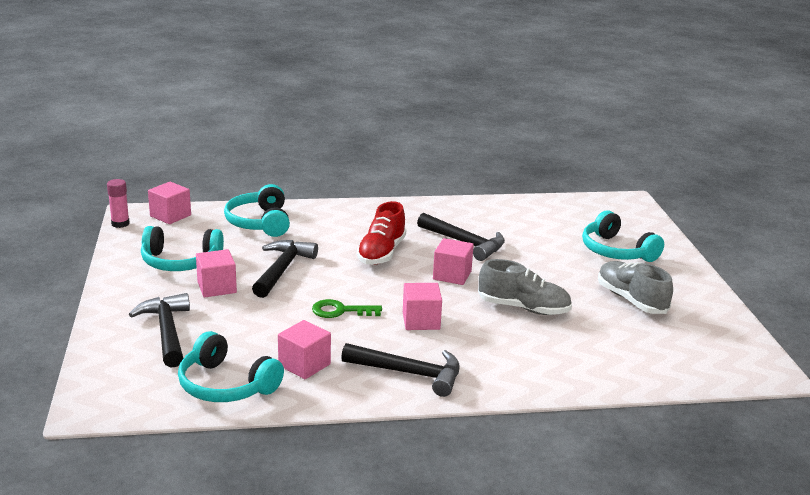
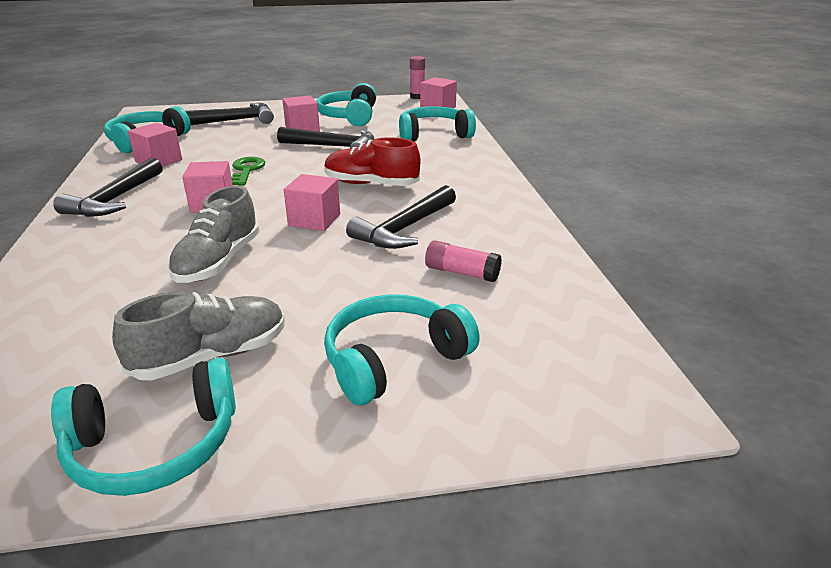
camera: 90 degrees right, 5 degrees up
(523, 229) = (462, 272): none -> pink glue stick
(702, 307) = (154, 446): none -> turquoise headphones

